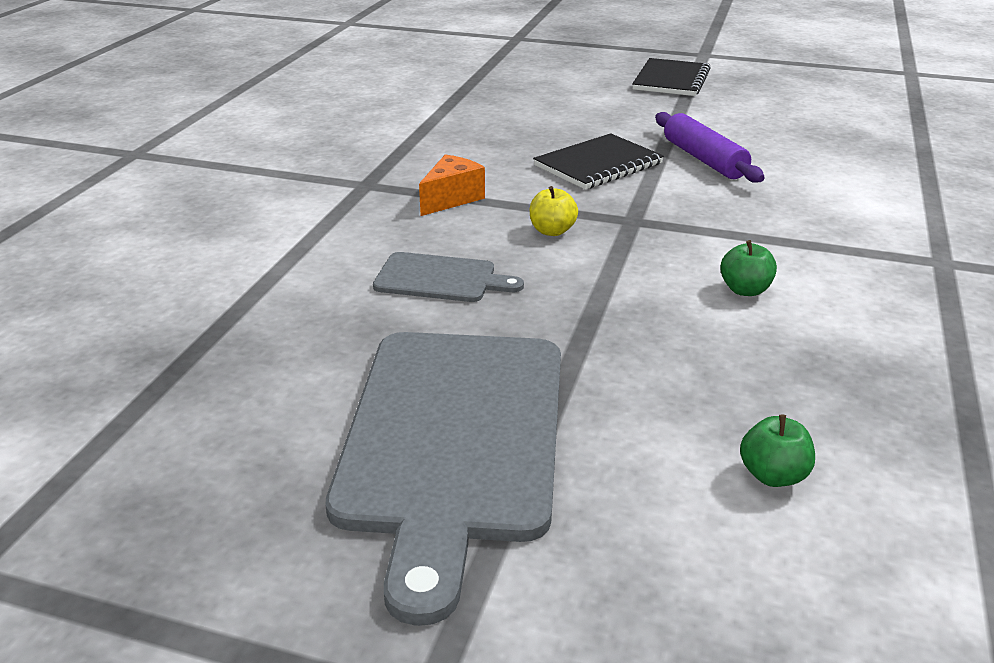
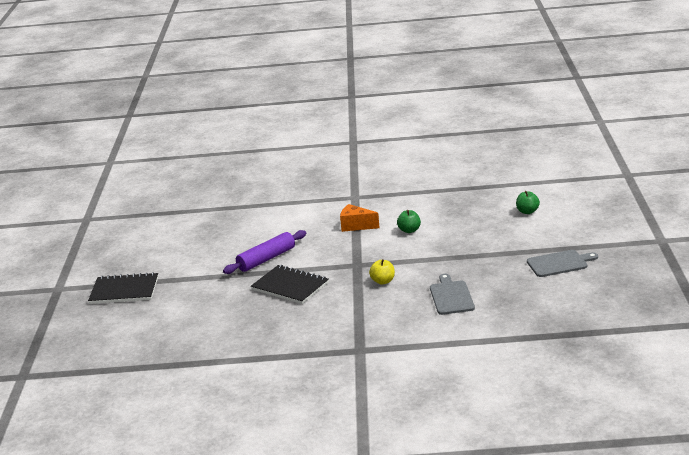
camera: 105 degrees left, 5 degrees down
(451, 199) = (363, 317): orange cheese -> orange cheese (356, 226)
(452, 440) = (559, 263): grey cutting board -> grey cutting board, size x0.47

